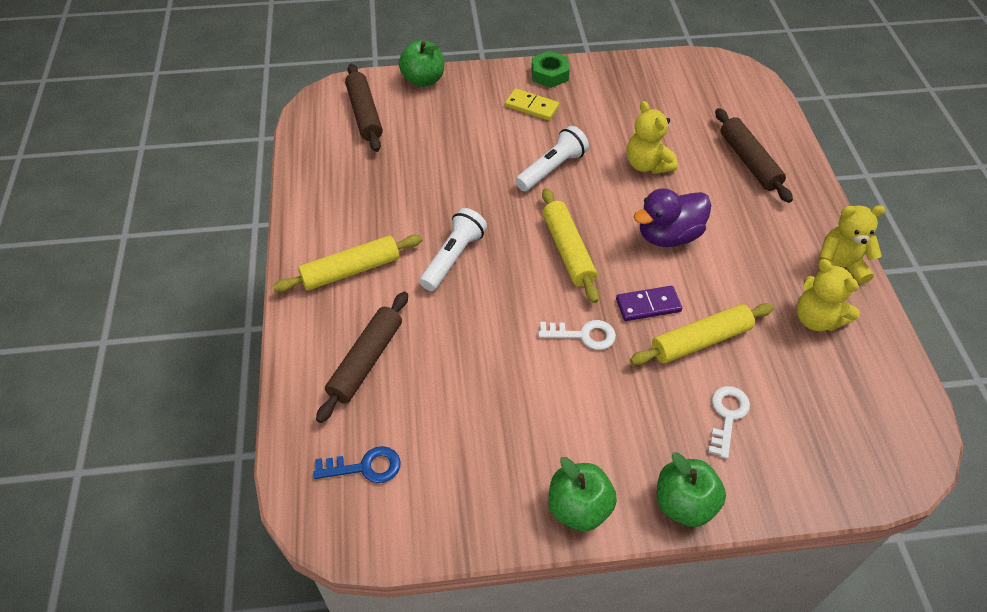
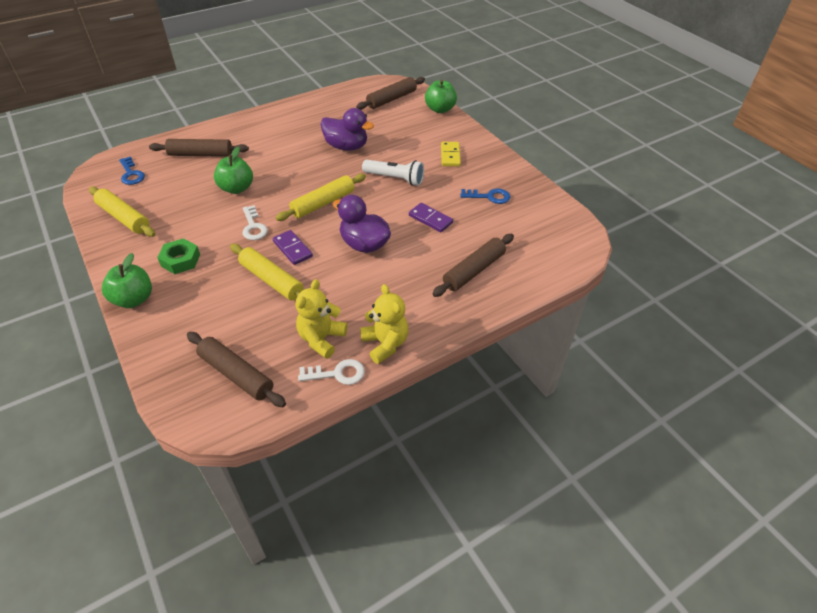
camera: 65 degrees right, 5 degrees down
(351, 270) = (263, 131): yellow rolling pin -> yellow rolling pin (124, 218)
(452, 192) = (346, 146): none -> purple duck
(453, 257) = (292, 161): white flashlight -> none
(549, 74) = (491, 154): green nut -> green nut (180, 260)
(578, 508) = (121, 255): green apple -> green apple (236, 188)
(629, 105) = (489, 197): none -> blue key
(647, 165) = (430, 219): yellow teddy bear -> purple domino
(727, 416) = (210, 306): white key -> white key (337, 373)
(852, 412) = (236, 374): none -> brown rolling pin

